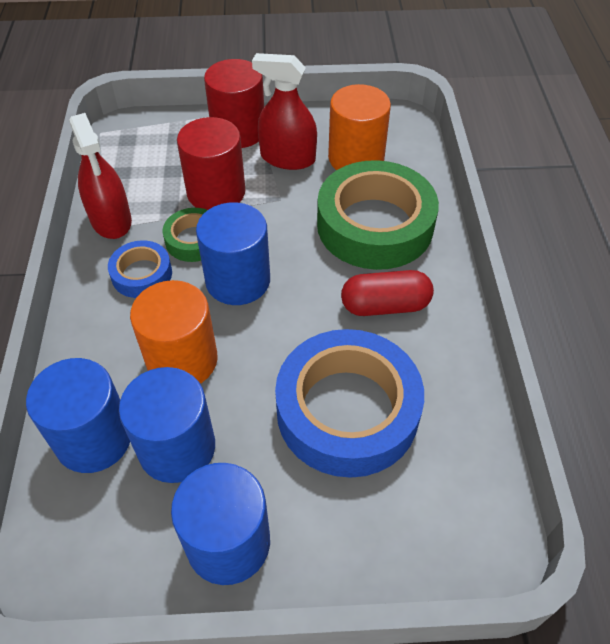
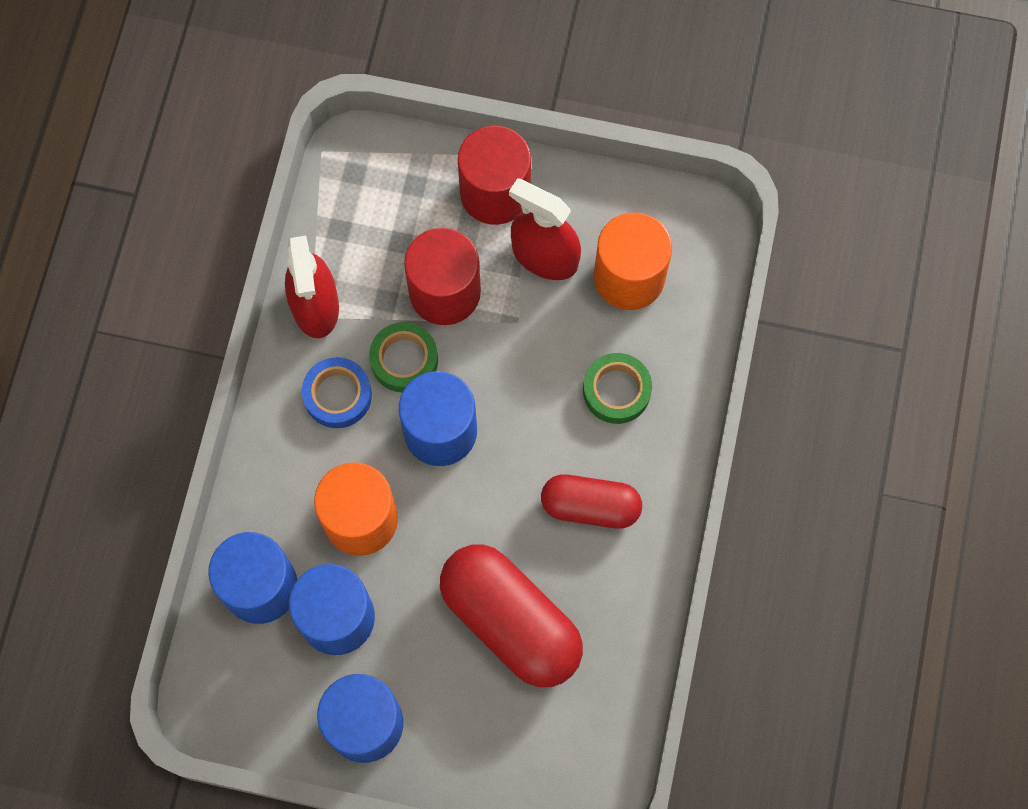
camera: 15 degrees right, 20 degrees up
(347, 410) = (510, 621): blue tape -> red capsule
(375, 225) = (616, 391): green tape -> green tape, size x0.49

